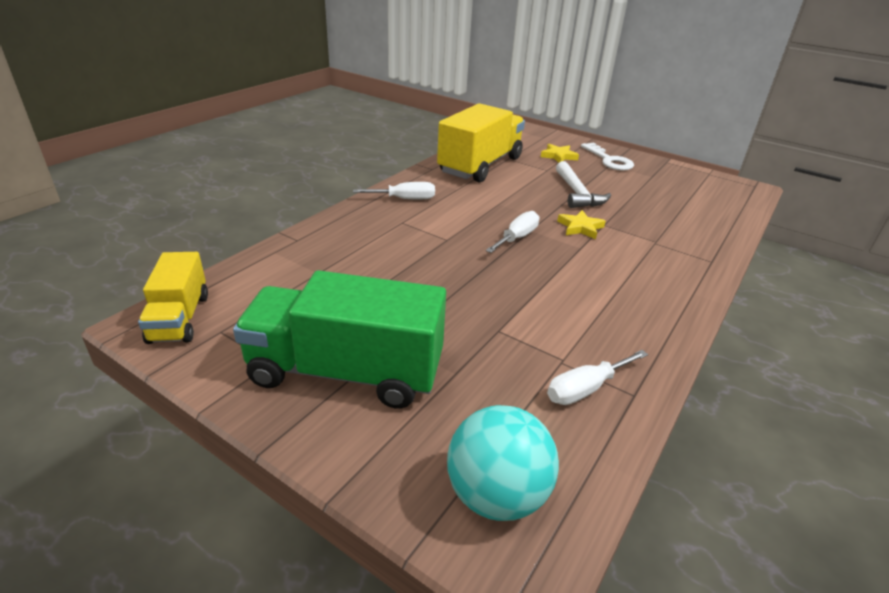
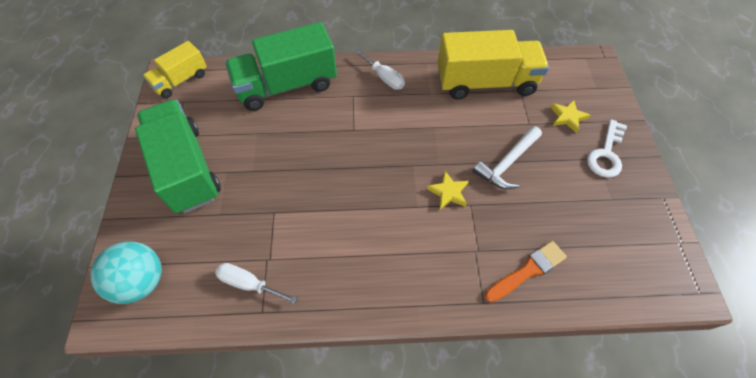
camera: 55 degrees right, 25 degrees up
(326, 250) = (286, 86): none -> green truck
(517, 238) = (393, 163): white screwdriver -> none
(693, 230) = (527, 270): none -> orange brush

